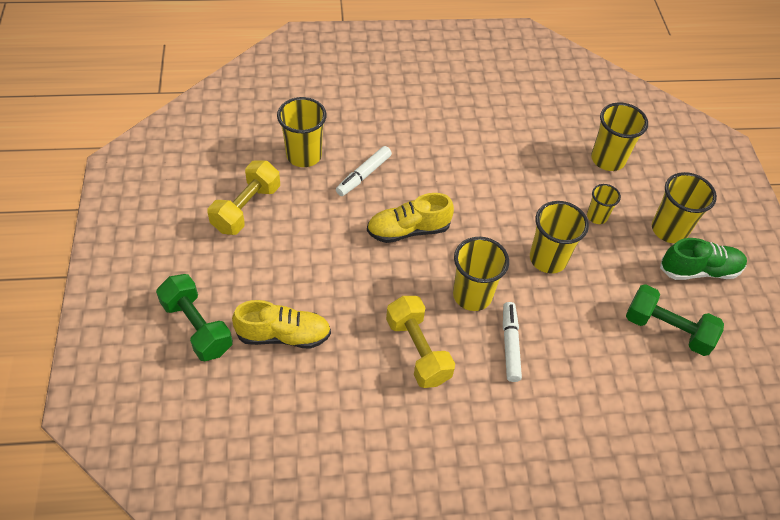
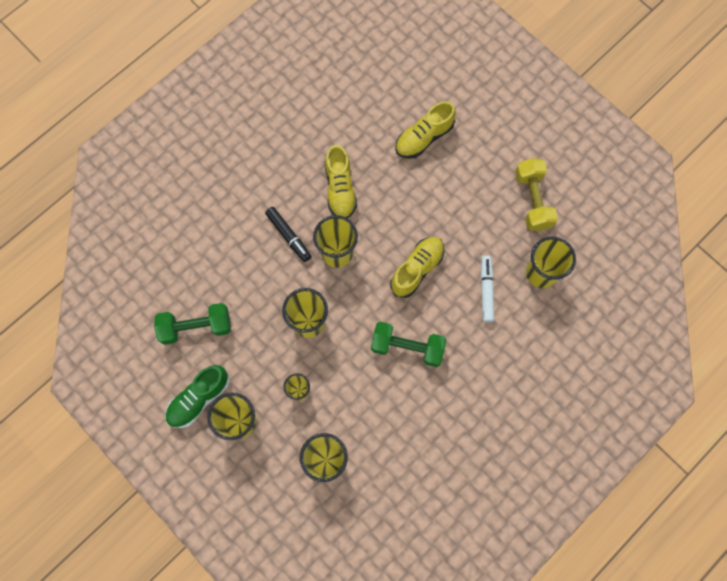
camera: 145 degrees right, 20 degrees up
(197, 327) = (475, 104): green dumbbell -> green dumbbell (407, 347)
(418, 350) = (340, 189): yellow dumbbell -> yellow shoe
(510, 345) = (288, 236): white marker -> black marker

